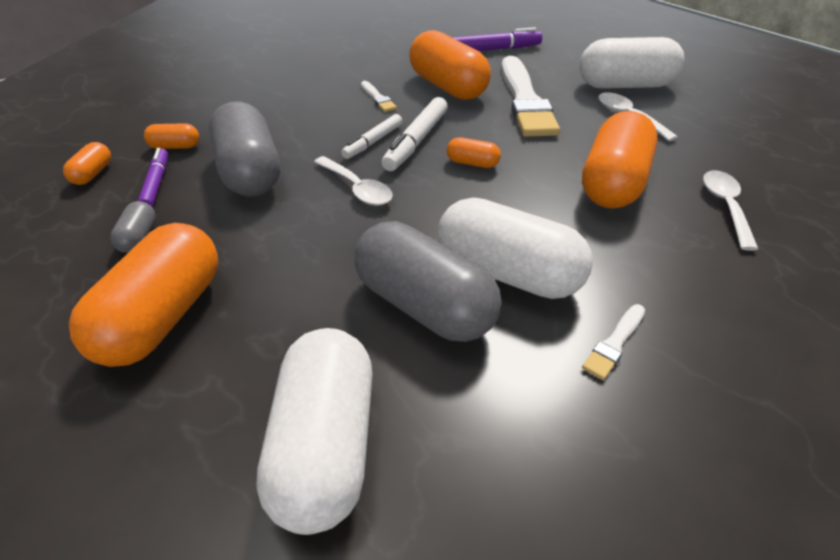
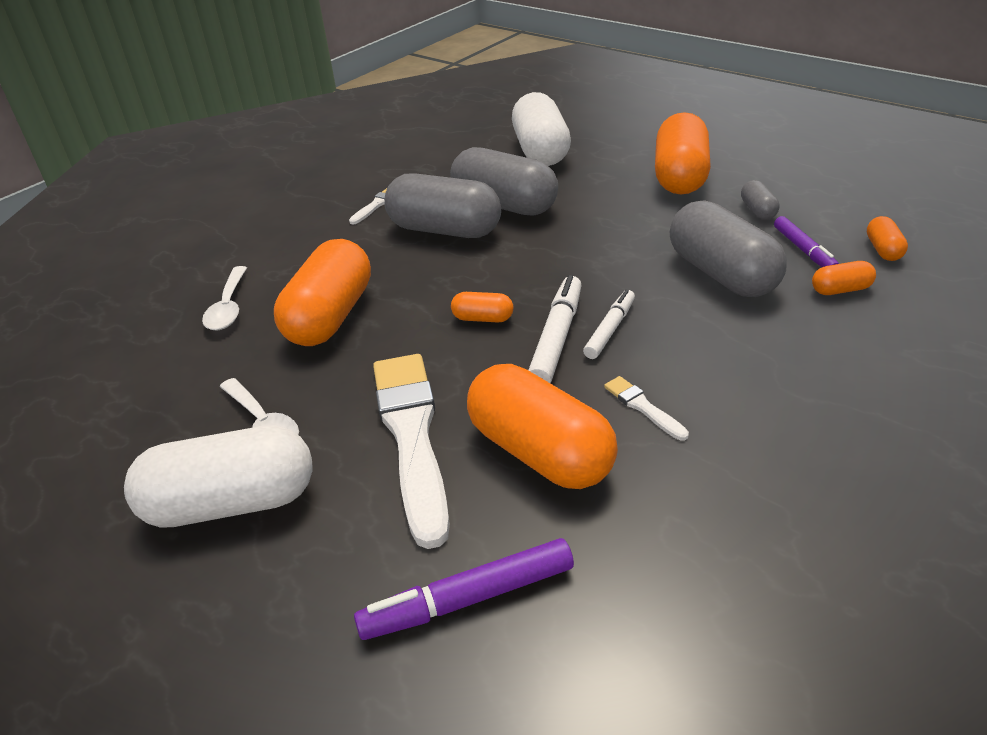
camera: 175 degrees right, 5 degrees down
(357, 188) = (597, 274): white spoon -> none
(507, 273) = (445, 230): white capsule -> grey capsule

